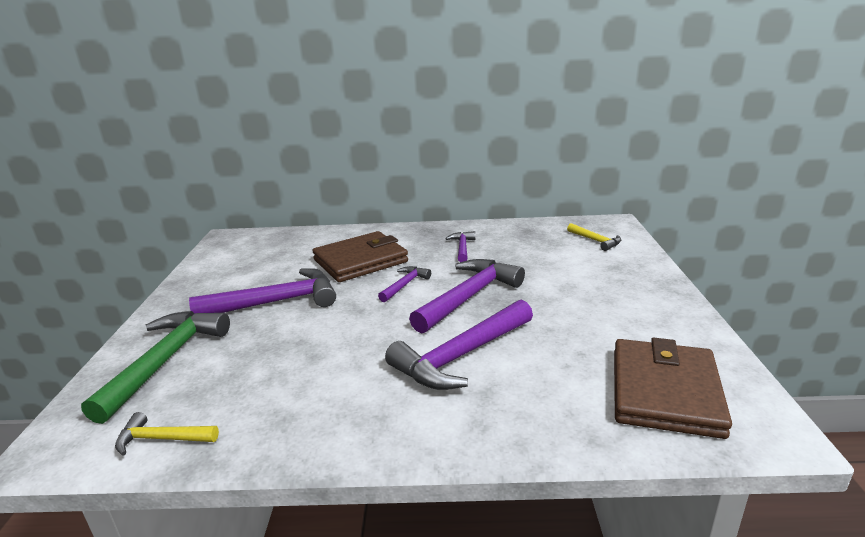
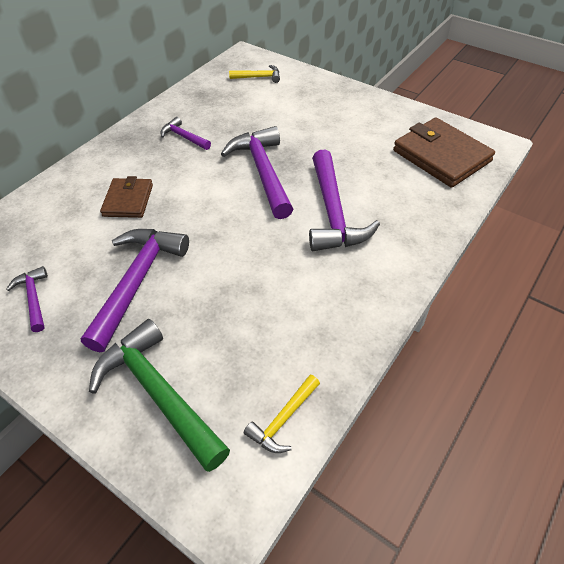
camera: 55 degrees left, 25 degrees up
(360, 261) = (128, 200): brown wallet -> brown wallet, size x0.60
(404, 285) = (205, 194): purple hammer -> purple hammer (34, 298)

